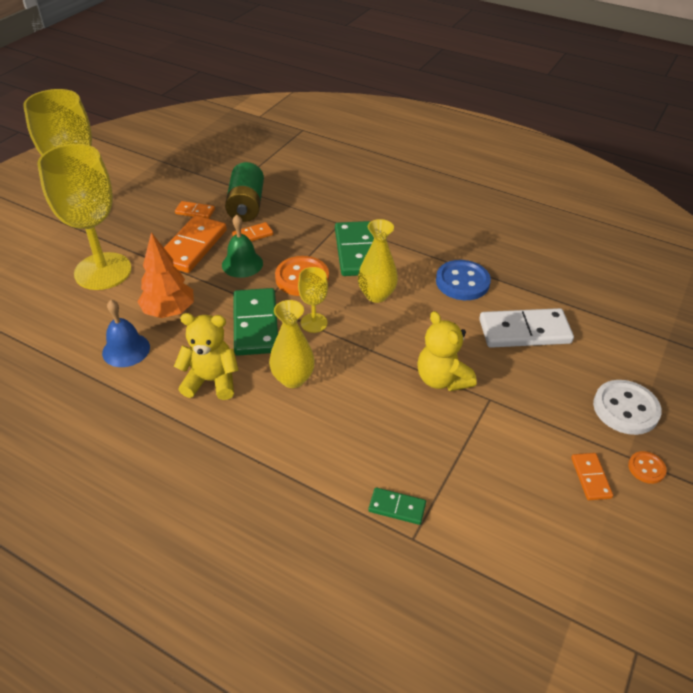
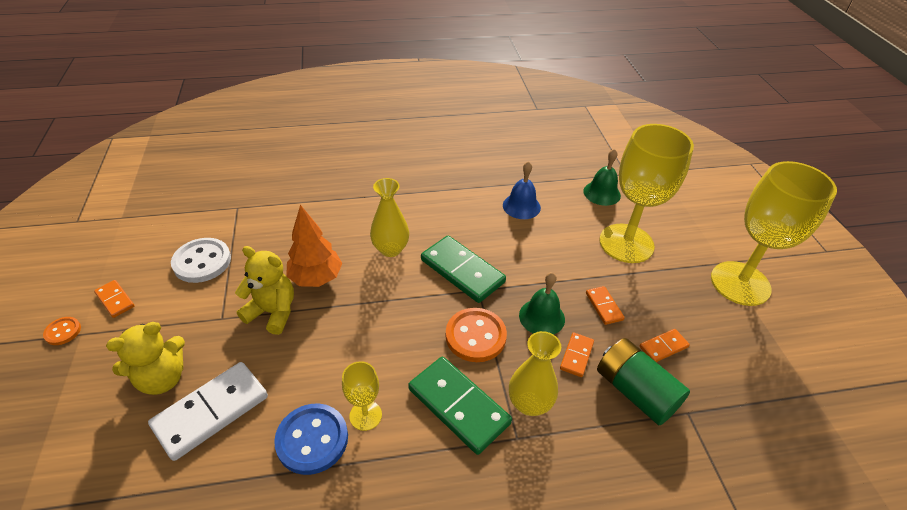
camera: 140 degrees right, 0 degrees up
(40, 318) = (602, 193): none -> green bell
(169, 312) = (534, 243): orange tree -> orange tree (316, 278)
(192, 247) = (604, 306): orange domino -> orange domino, size x0.50
(211, 381) = (443, 219): yellow teddy bear -> yellow teddy bear (162, 378)
(314, 323) = (419, 299): yellow goblet -> yellow goblet (365, 415)
(376, 295) = (391, 361): yellow vase -> yellow vase (529, 403)
(397, 507) = (256, 216): green domino -> none
(625, 409) = (82, 379): white button -> white button (202, 262)

